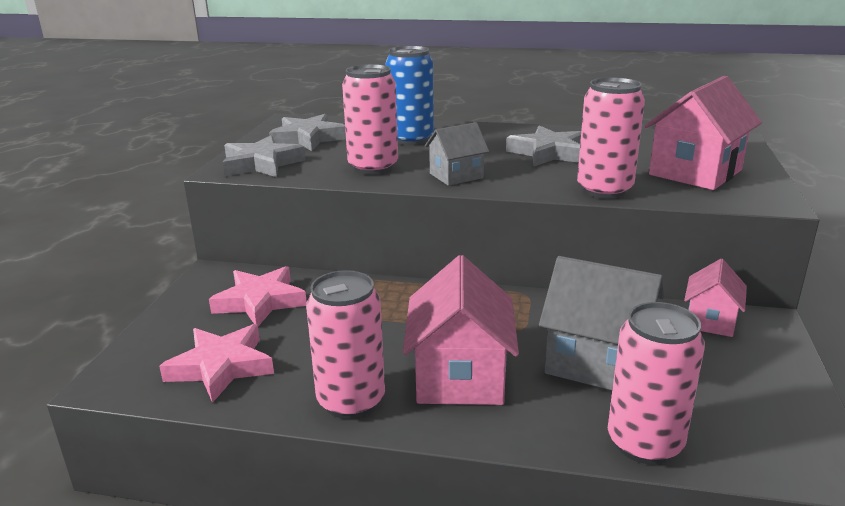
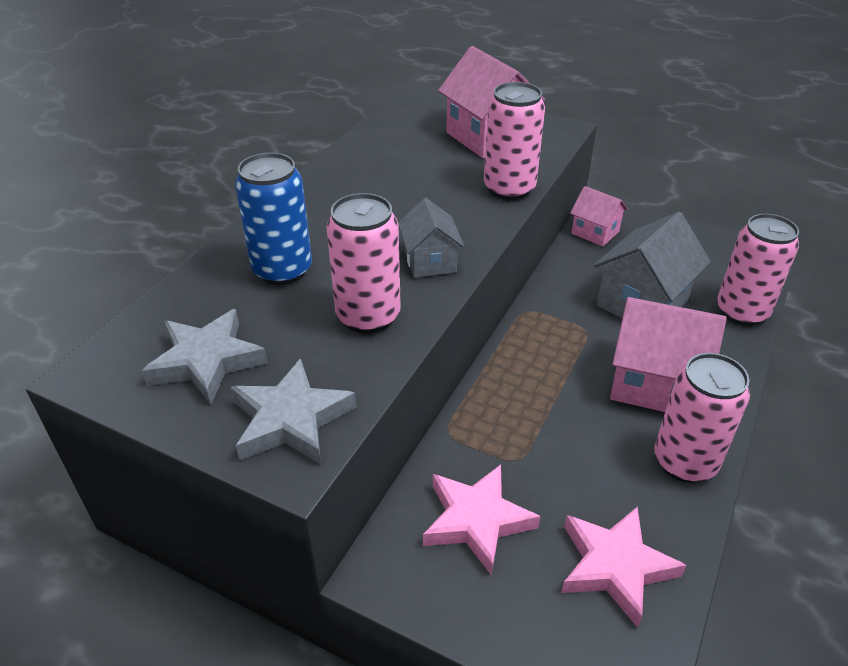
camera: 75 degrees left, 15 degrees up
(548, 153) = (394, 192): grey star -> none

